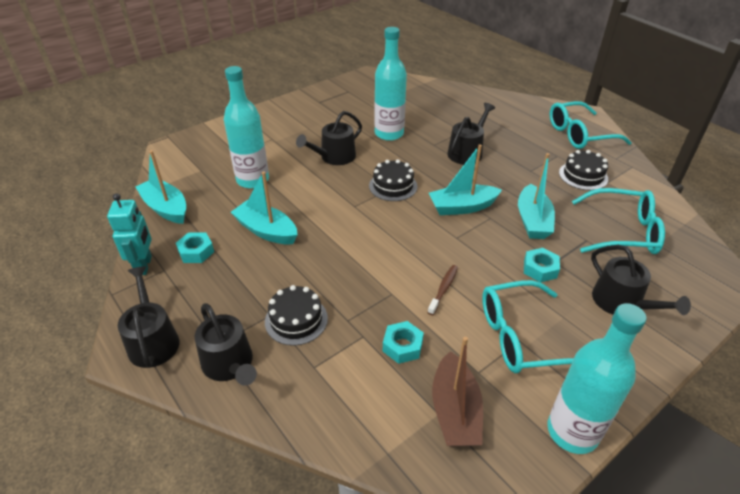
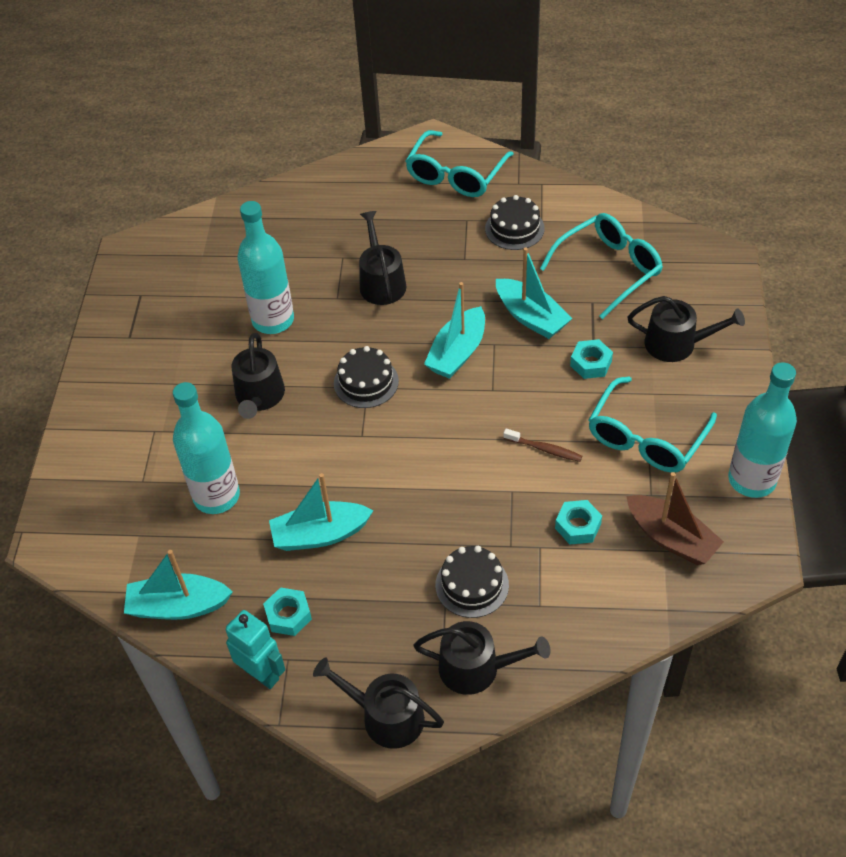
camera: 45 degrees left, 10 degrees up
(443, 289) = (544, 449): brown toothbrush -> brown toothbrush turned 135 degrees clockwise

